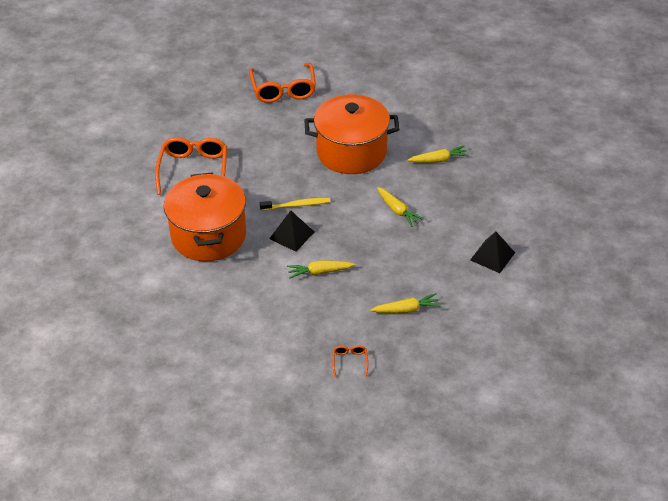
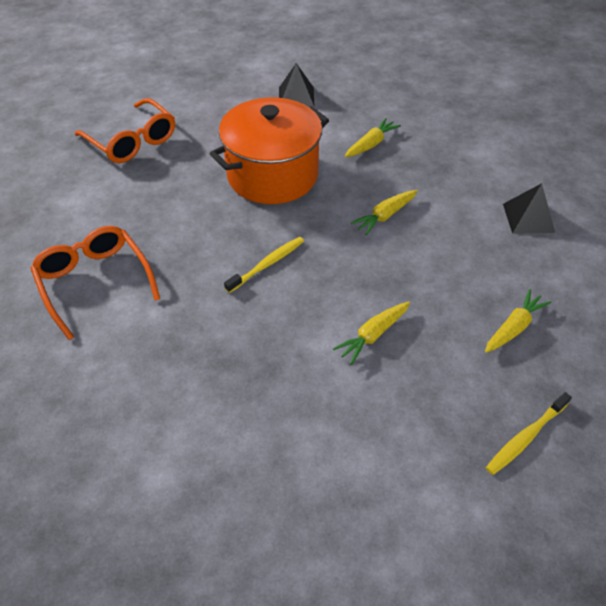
camera: 35 degrees left, 5 degrees up
(209, 235) = (188, 361): orange pot -> none
(291, 235) = (295, 305): black pyramid -> black pyramid (296, 97)
(350, 361) = (525, 437): orange glasses -> yellow toothbrush
(397, 210) = (385, 216): yellow carrot -> yellow carrot turned 120 degrees clockwise

